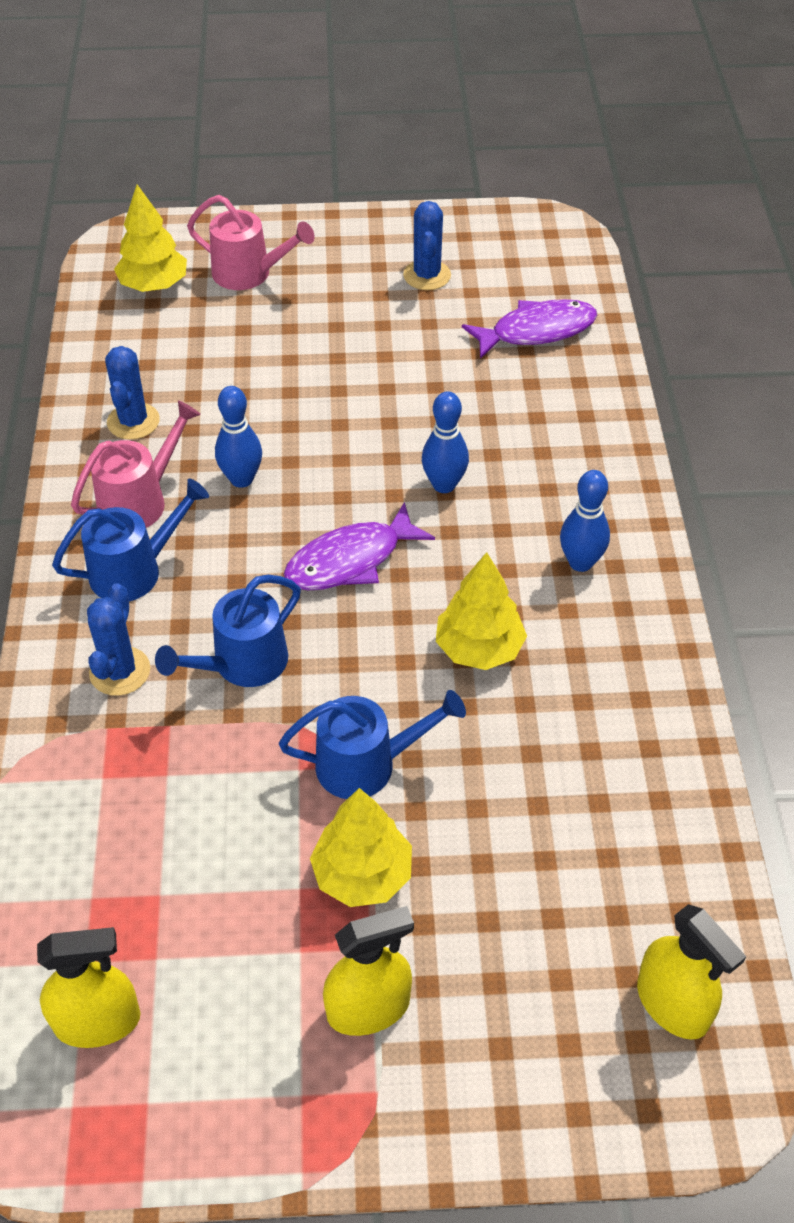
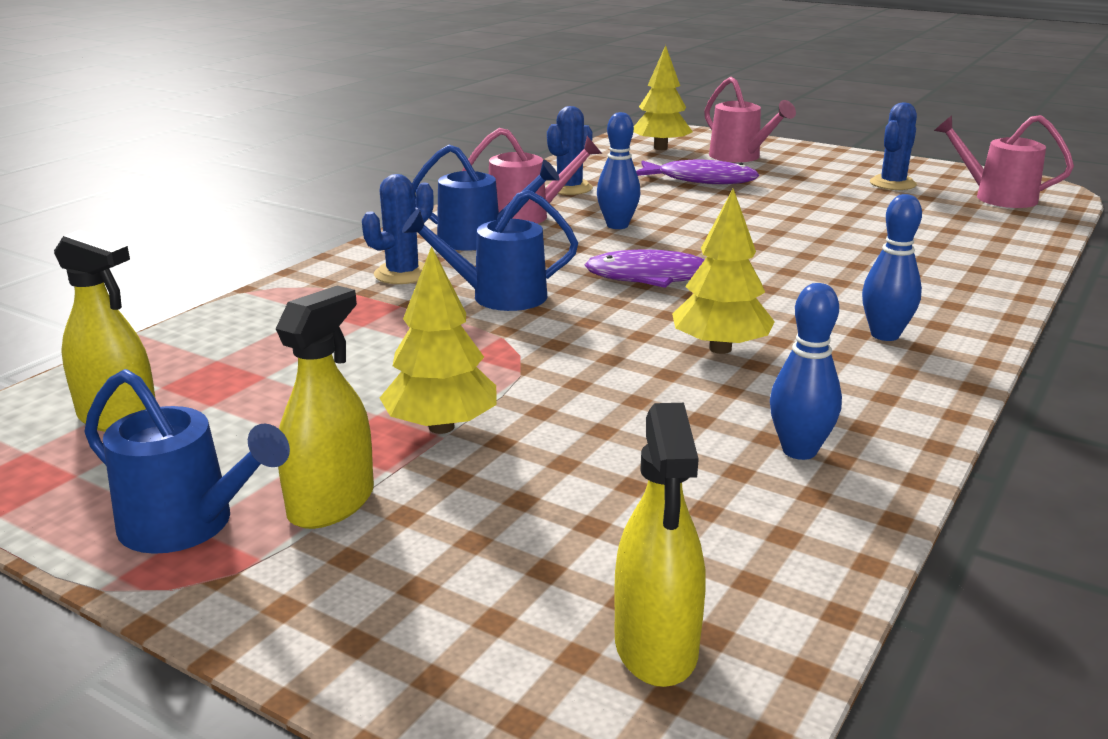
camera: 35 degrees right, 25 degrees down
(367, 764) = (532, 373): blue watering can -> blue watering can (188, 525)
(368, 1008) = (331, 503): yellow spray bottle -> yellow spray bottle turned 75 degrees counterclockwise
(444, 485) = (791, 267): blue bowling pin -> blue bowling pin (799, 450)
(528, 266) = (996, 197): none -> pink watering can
(536, 331) = (972, 223): purple fish -> purple fish (701, 180)

